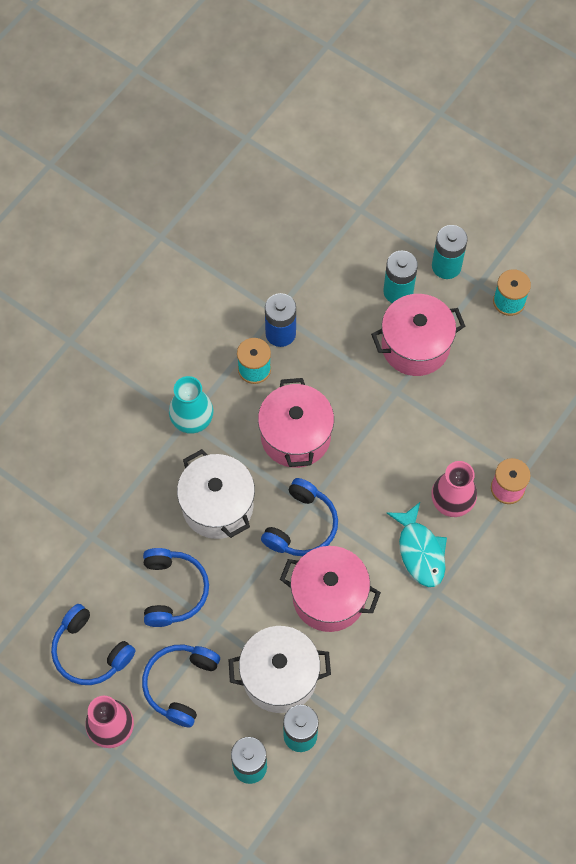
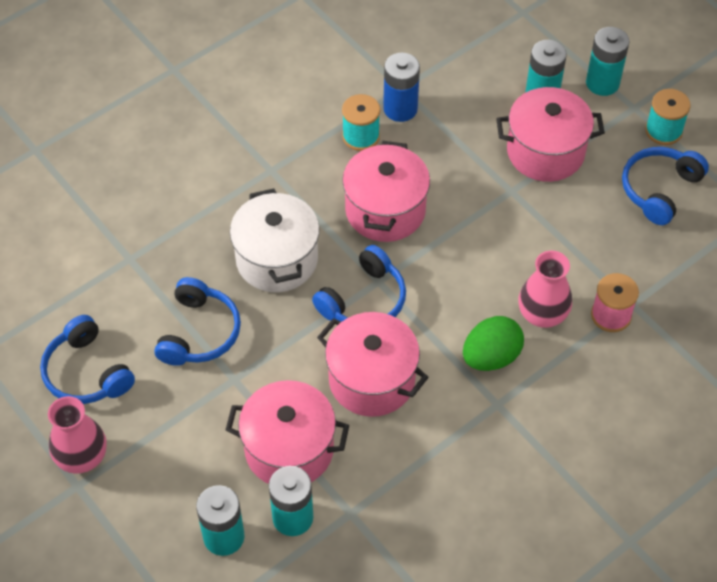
camera: 15 degrees right, 10 degrees down
(180, 684) = (174, 430): blue headphones -> blue headphones (659, 189)
(192, 420) = (277, 170): turquoise vase -> none
(279, 676) = (289, 449): white pot -> pink pot
(420, 551) = (491, 357): turquoise fish -> green egg

